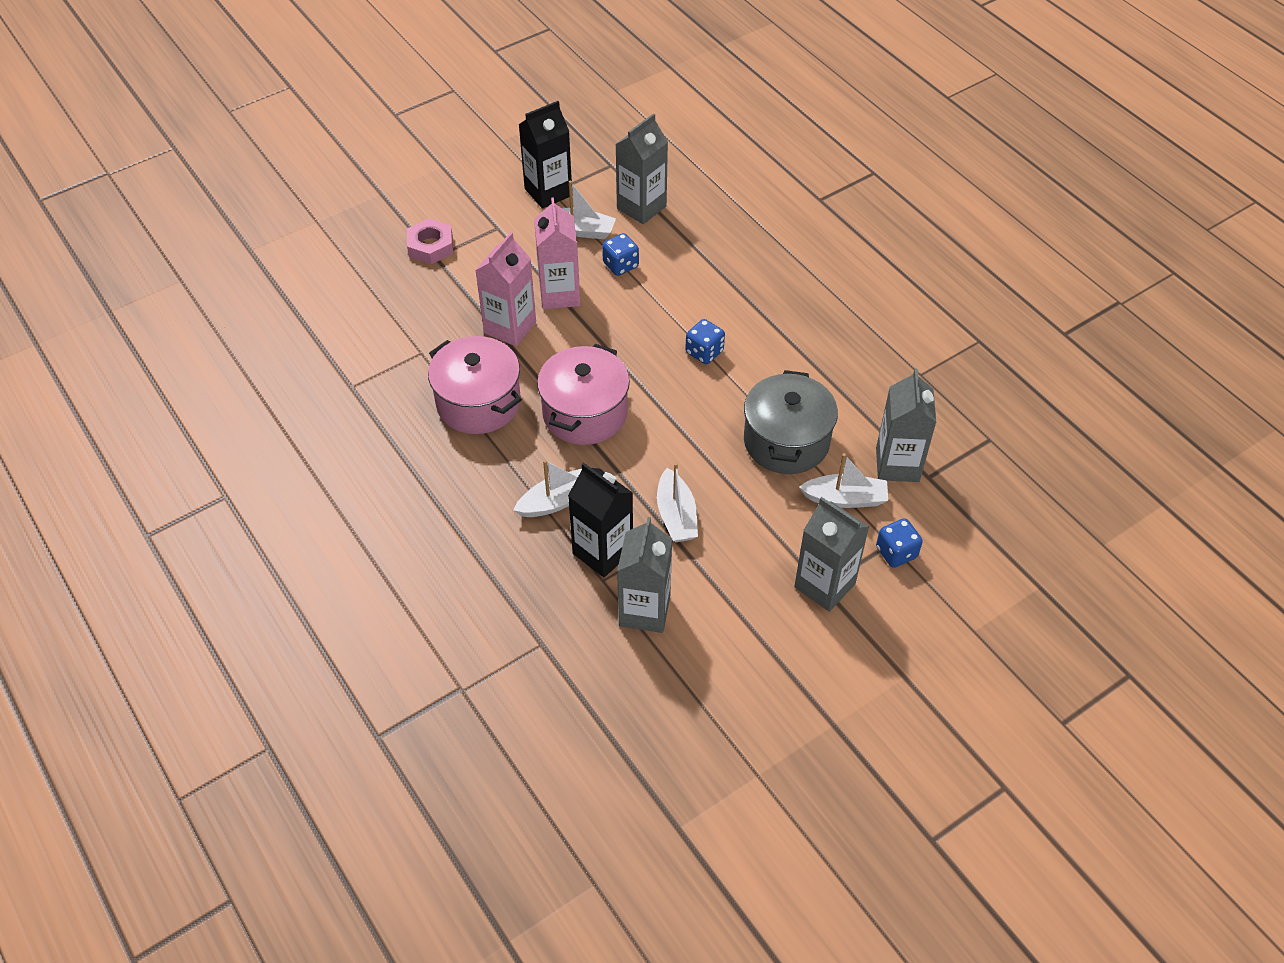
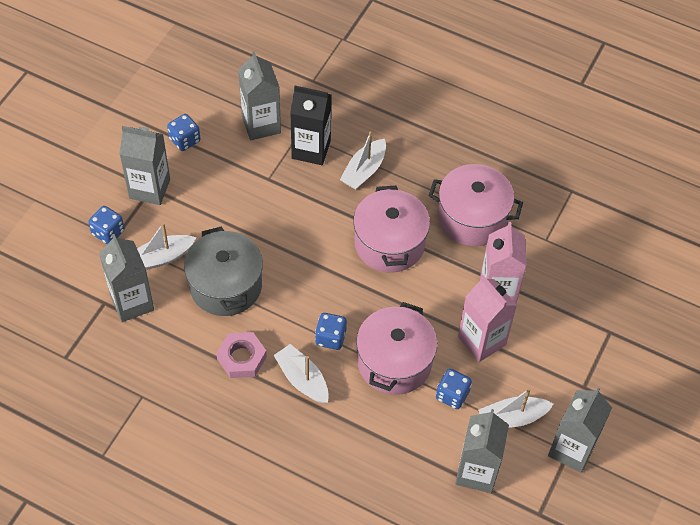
camera: 150 degrees right, 5 degrees up
(430, 246) = (622, 340): pink nut -> pink nut (242, 358)
(548, 192) = (571, 449): black carton -> grey carton
(655, 309) = (394, 362): none -> pink pot
(676, 515) = (276, 194): white boat -> white boat (302, 379)
(752, 631) = (185, 140): none -> blue dice

